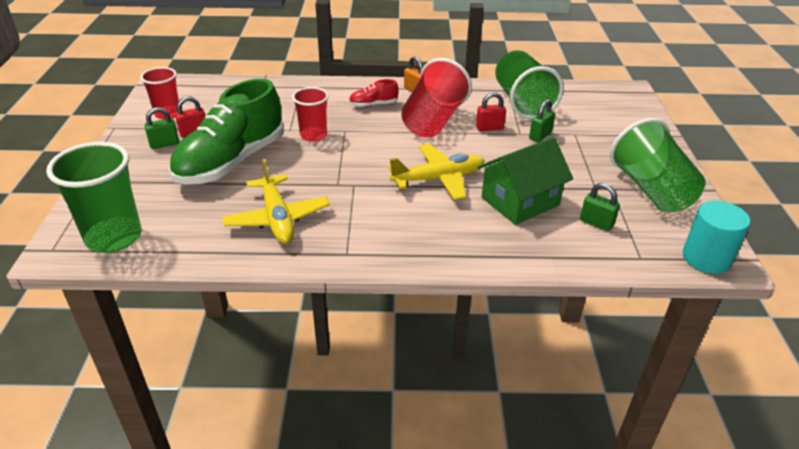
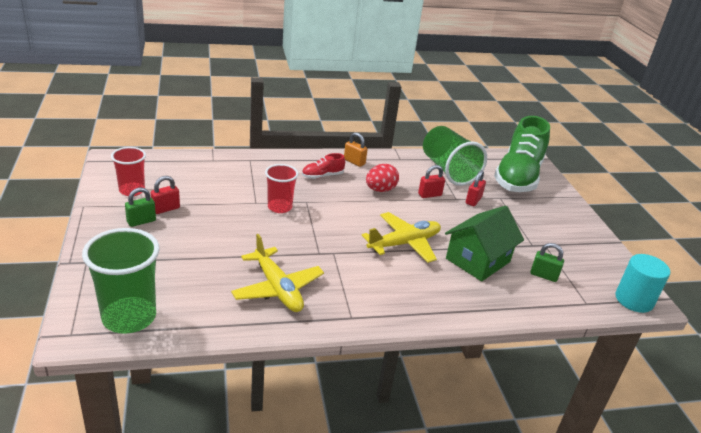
camera: 15 degrees left, 5 degrees down
(231, 162) = (213, 236): green shoe -> green shoe (518, 177)
(433, 121) = (380, 190): red cup -> red egg
(540, 136) = (473, 200): green padlock -> red padlock
(651, 190) = (575, 244): green cup -> none

